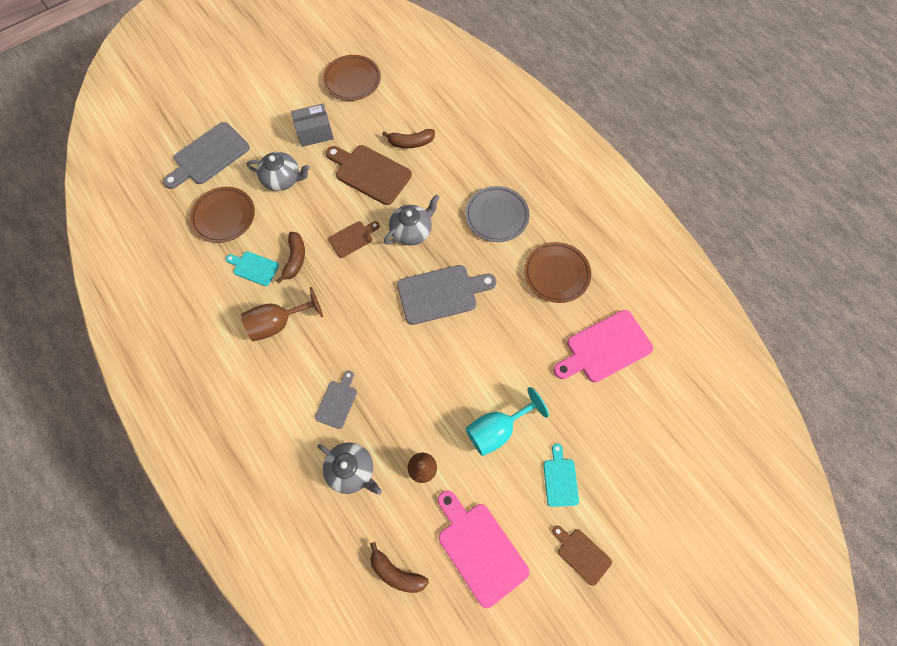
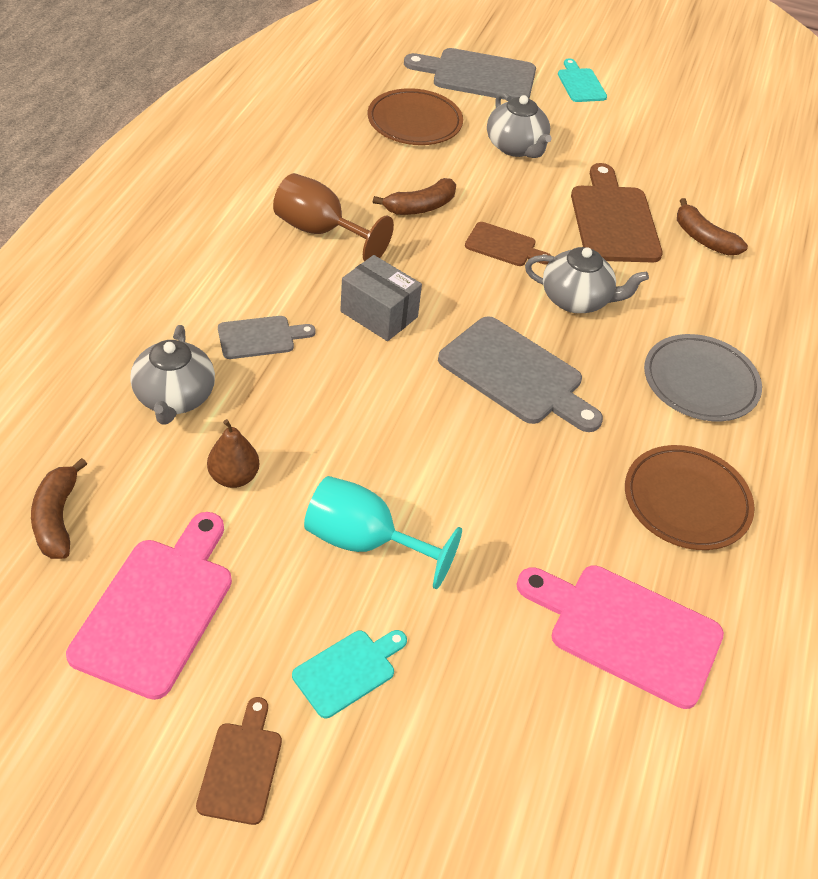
camera: 50 degrees right, 20 degrees down
(254, 268) = (373, 176): turquoise cutting board -> turquoise cutting board (580, 84)
(315, 133) = (610, 145): grey box -> grey box (379, 314)
(352, 80) = (722, 144): brown plate -> none

